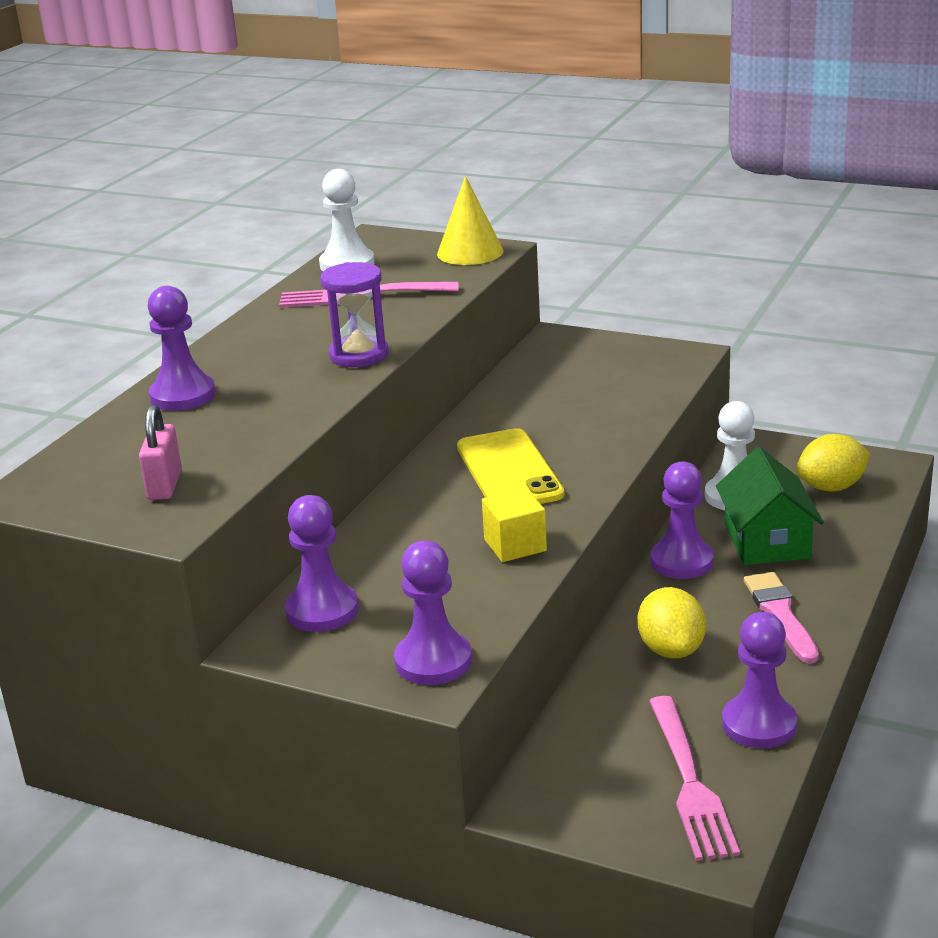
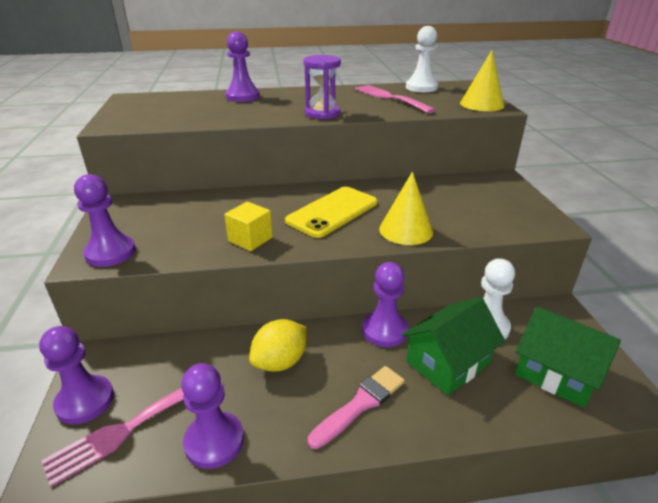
camera: 55 degrees right, 5 degrees up
(165, 485) = (149, 115): pink padlock -> none
(322, 610) = (151, 207): purple pawn -> purple pawn (85, 401)
(608, 437) = (406, 230): none -> yellow cone
(831, 487) = (556, 373): yellow lemon -> green house

